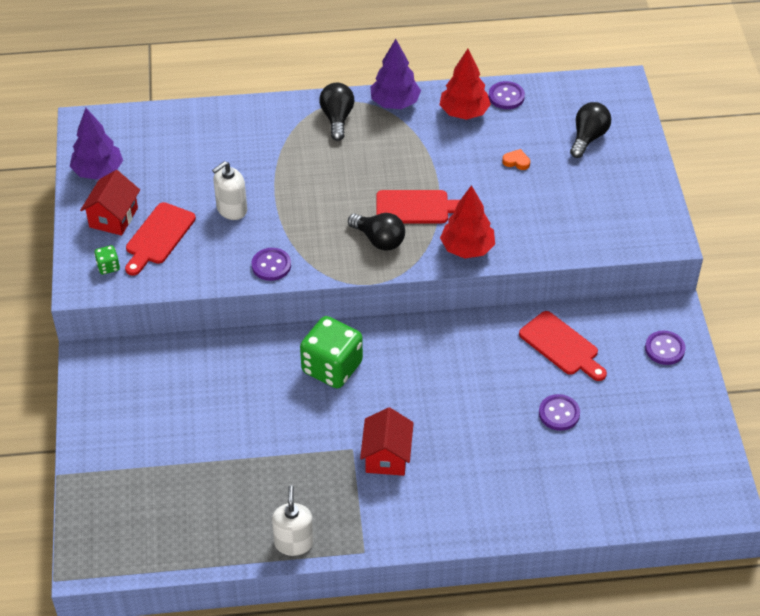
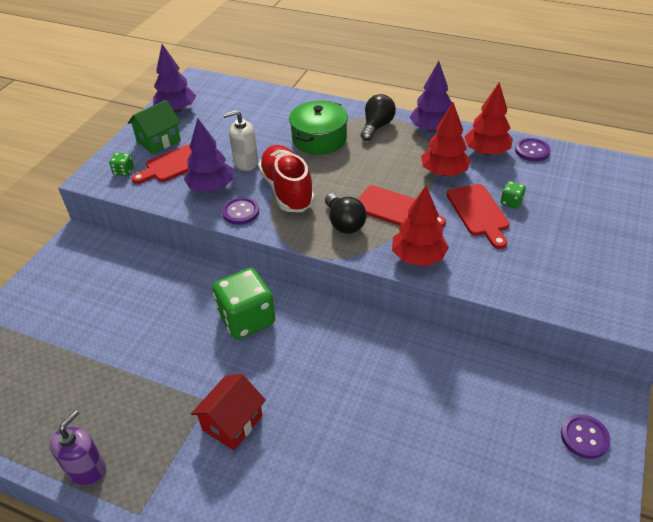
camera: 30 degrees right, 5 degrees down
(113, 217) = (158, 141): red house -> green house
(219, 250) = (211, 188): none -> purple tree
(288, 155) = (319, 139): none -> green pot
(294, 542) = (87, 469): white soap dispenser -> purple soap dispenser
(298, 225) = (287, 190): none -> red shoe
(437, 150) = (444, 172): none -> red tree
(516, 161) = (511, 202): orange heart -> green dice
(559, 413) = (428, 457): purple button -> none
(561, 346) = (471, 387): red cutting board -> red cutting board (478, 213)
(588, 137) = (593, 204): black light bulb -> none

